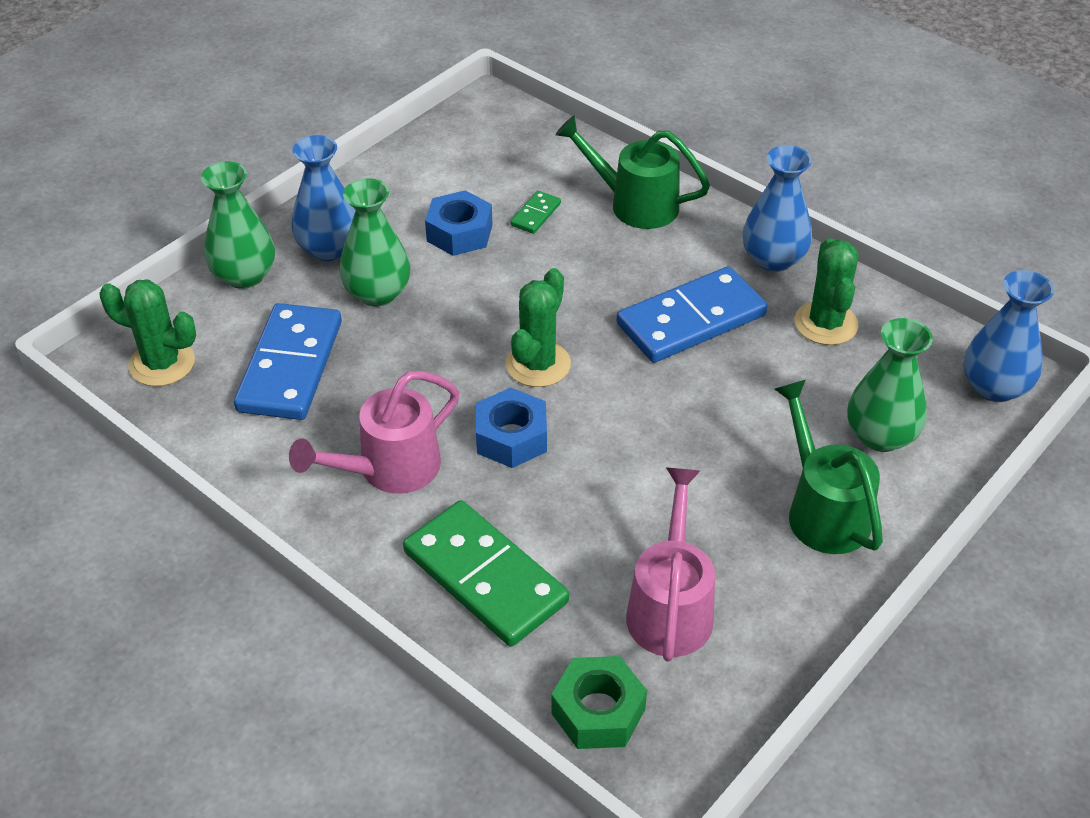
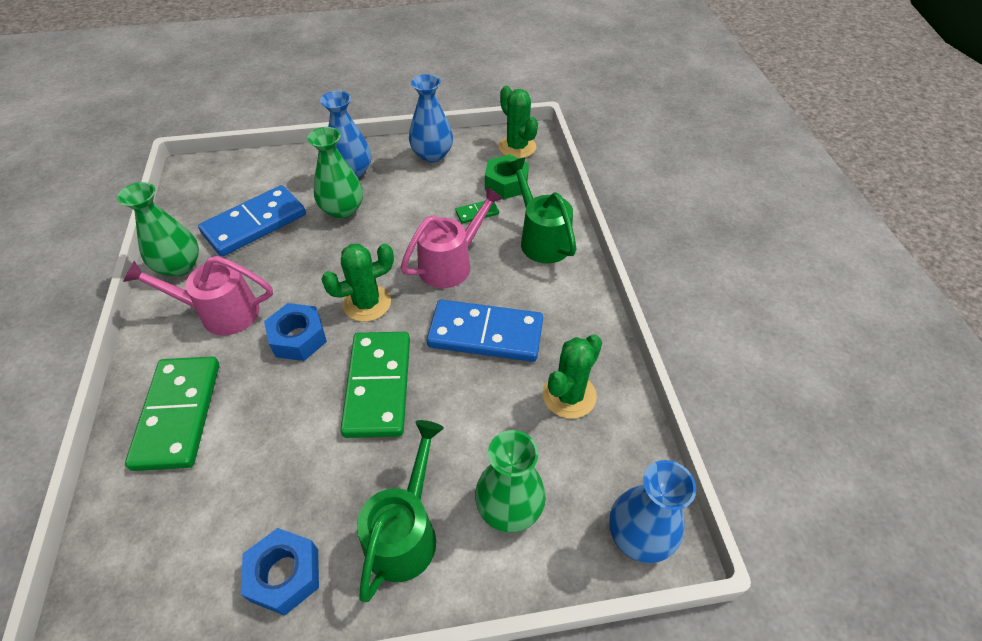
camera: 40 degrees right, 5 degrees up
(162, 363) = (208, 187): green cactus -> green cactus (517, 147)
(244, 275) = (297, 164): green vase -> green vase (179, 266)
(459, 233) = (424, 200): blue nut -> blue nut (285, 574)
(598, 711) = (115, 556): green nut -> green nut (506, 183)
(650, 424) = (378, 386): none -> green domino
(670, 606) = (237, 520): pink watering can -> pink watering can (451, 263)
(773, 259) = (586, 327): blue vase -> blue vase (432, 155)

